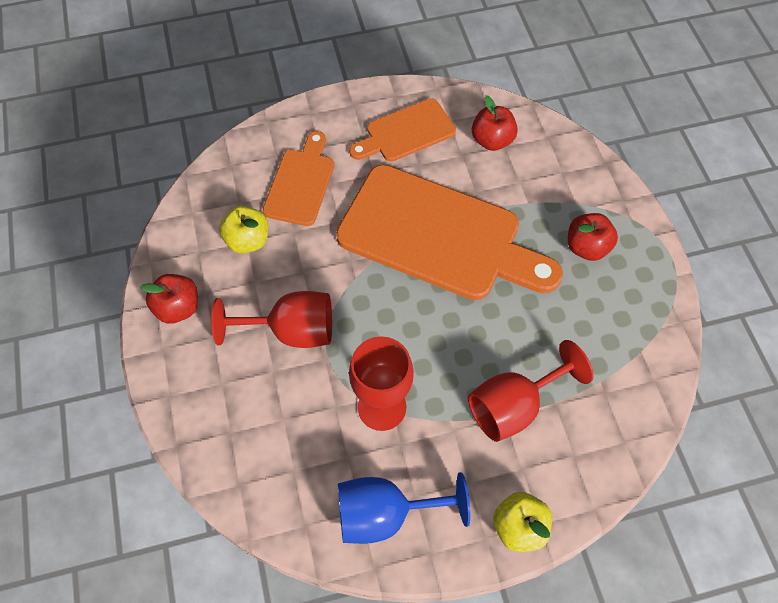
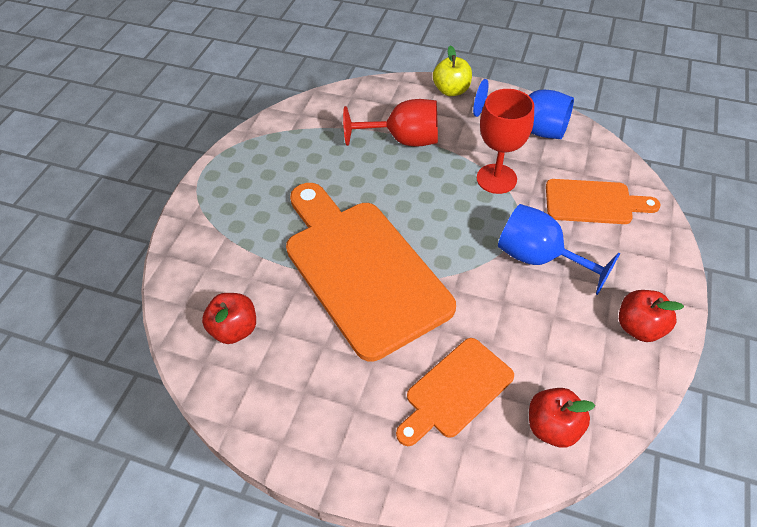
camera: 145 degrees left, 10 degrees down
(248, 240) = (543, 357): yellow apple -> none
(291, 331) = (539, 258): red goblet -> blue goblet
(406, 132) = (307, 387): orange cutting board -> orange cutting board (593, 202)
(586, 247) = (255, 202): red apple -> red apple (553, 427)

